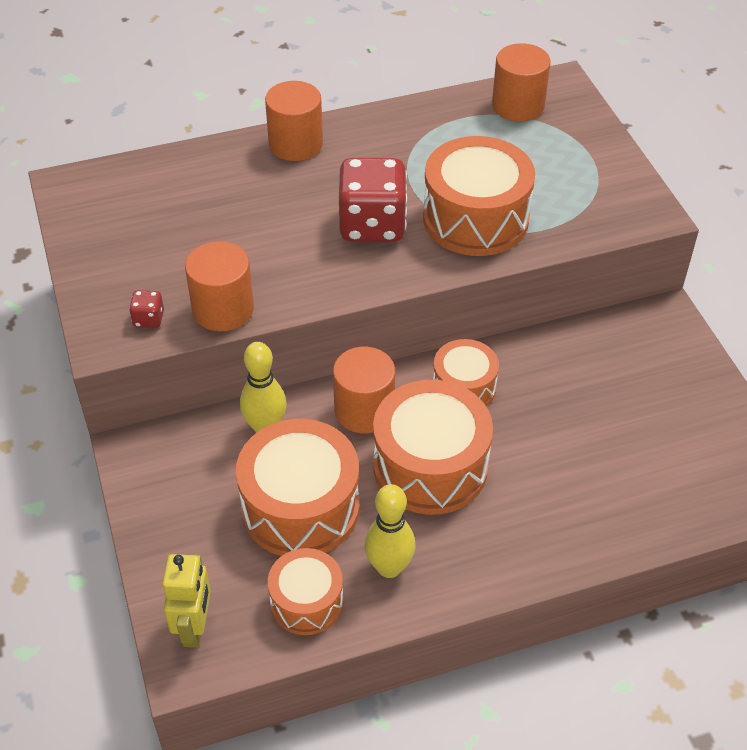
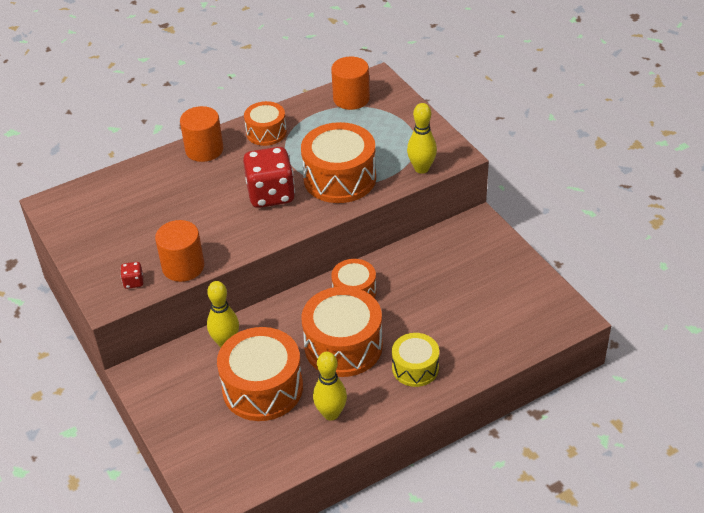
camera: 10 degrees left, 5 degrees down
(195, 627) = (211, 476): yellow robot -> none
(306, 602) = (281, 445): orange drum -> orange drum (266, 132)
(364, 410) = (290, 319): orange cylinder -> none
(527, 521) = (415, 368): none -> yellow drum
(597, 225) = (421, 168): none -> yellow bowling pin

